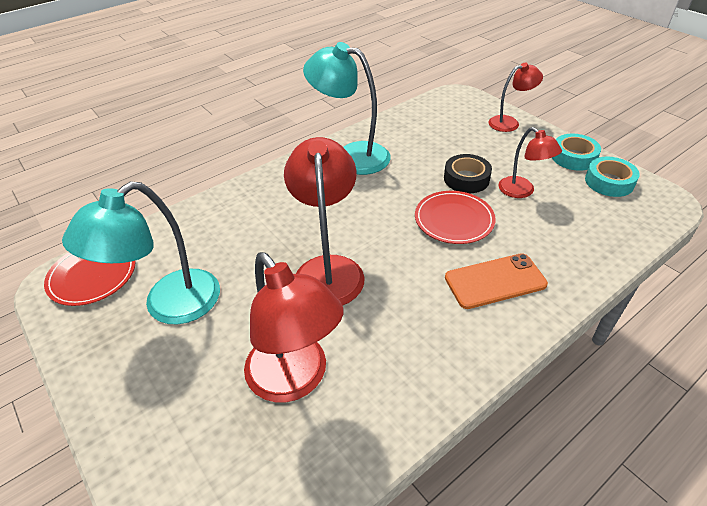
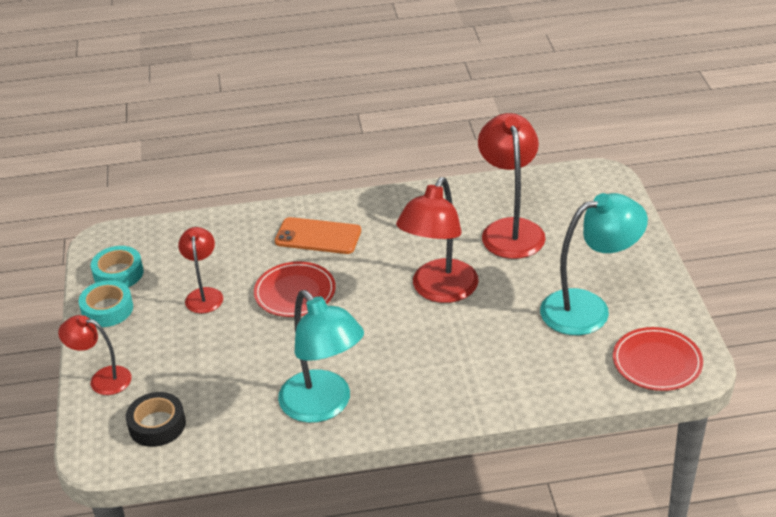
camera: 150 degrees left, 5 degrees down
(466, 179) = (237, 327): black tape -> black tape (157, 425)

